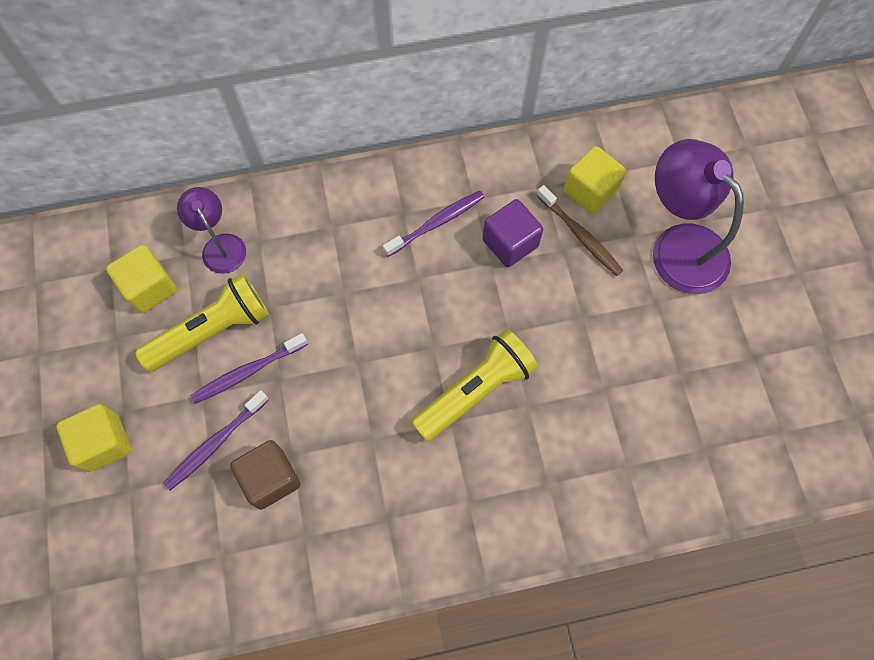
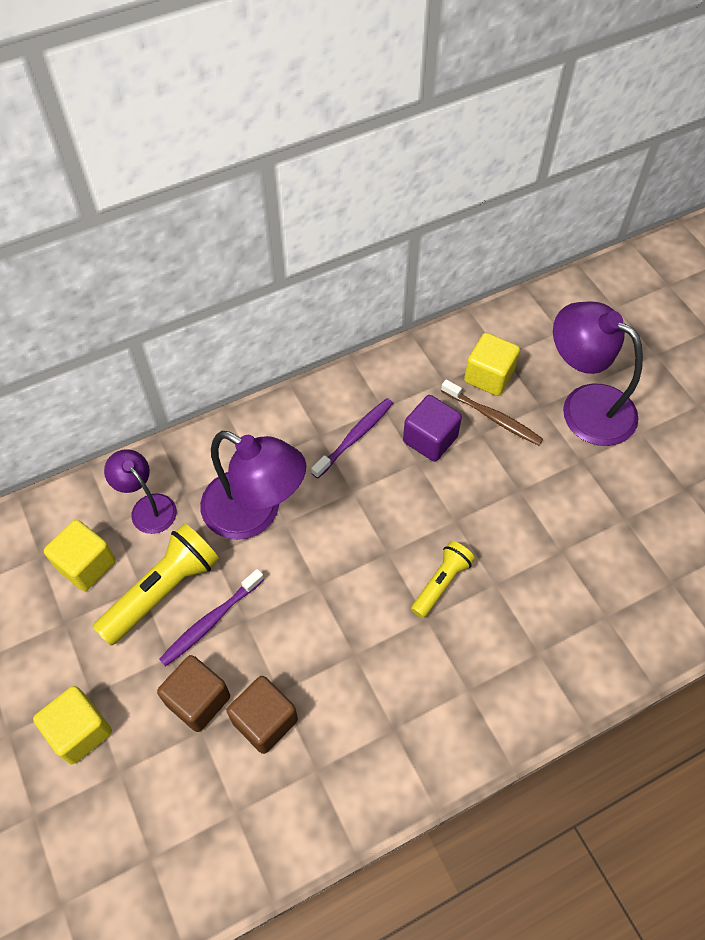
camera: 15 degrees left, 10 degrees down
(216, 443) = (198, 700): purple toothbrush -> brown cube
(318, 276) = (255, 513): none -> purple lamp
(475, 391) = (441, 583): yellow flashlight -> yellow flashlight, size x0.61

